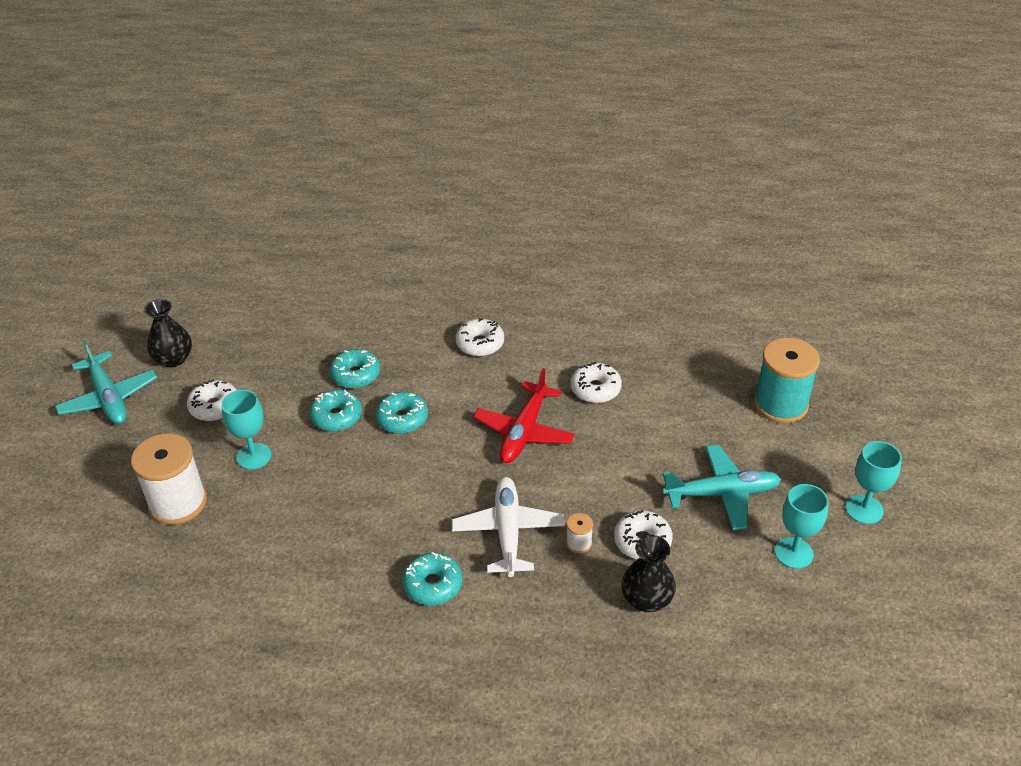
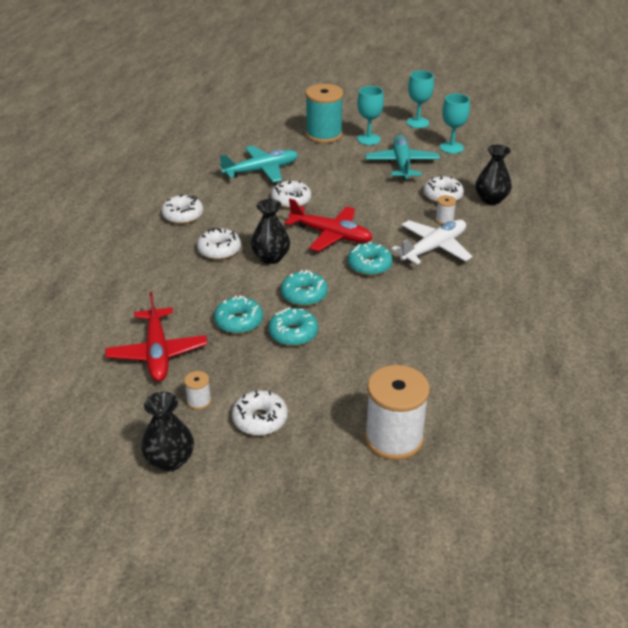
camera: 85 degrees left, 5 degrees down
(108, 398) = (222, 515): turquoise plane -> turquoise plane (261, 170)
(242, 365) = (199, 401): none -> white spool
(253, 456) = (336, 387): turquoise goblet -> turquoise goblet (368, 139)
(310, 328) = (157, 352): none -> red plane
(433, 585) = (485, 284): turquoise donut -> turquoise donut (369, 265)
(471, 385) = (271, 257): none -> black vase
(508, 532) = (433, 248): white plane -> white plane turned 135 degrees clockwise
(544, 306) = (183, 215): none -> white donut

